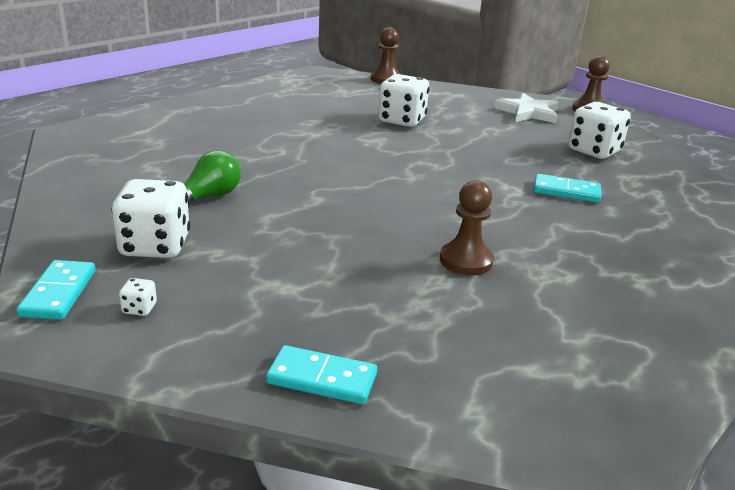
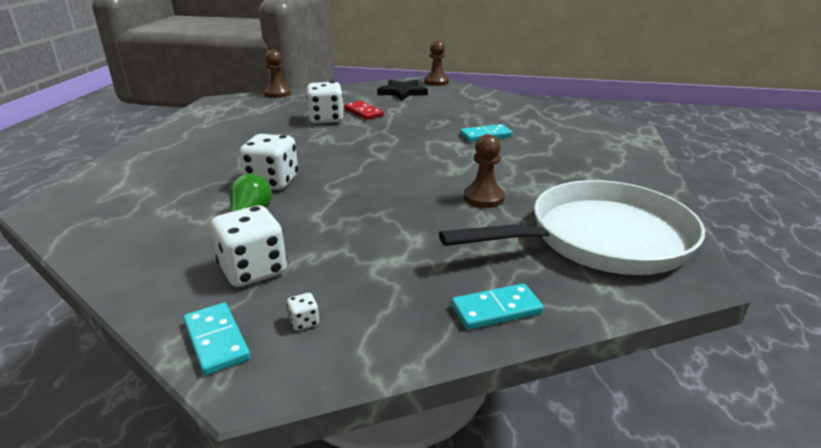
camera: 30 degrees left, 0 degrees up
(452, 124) = (363, 112): none -> red domino
(528, 112) = (402, 92): white star -> black star
(547, 360) = (601, 239): none -> white pan
(594, 151) = (470, 106): white dice -> white dice (272, 182)

